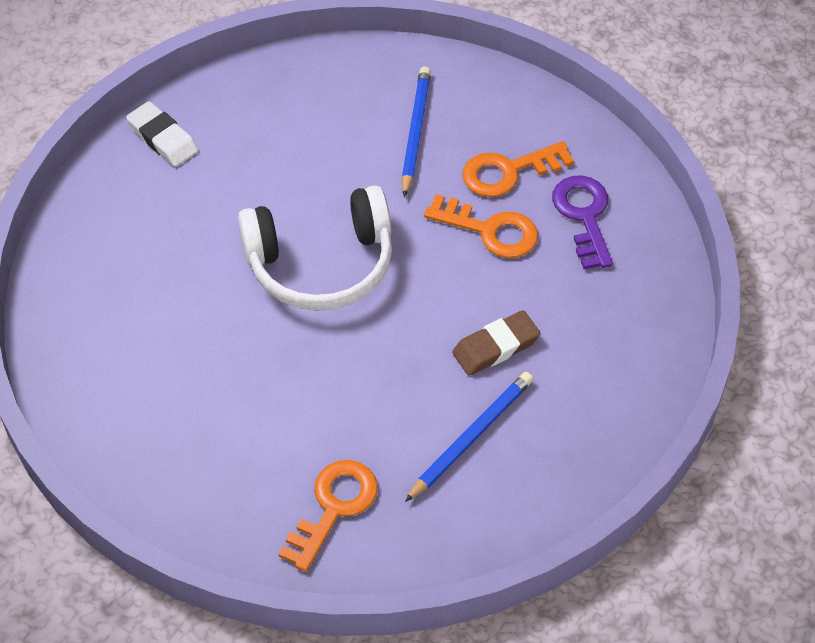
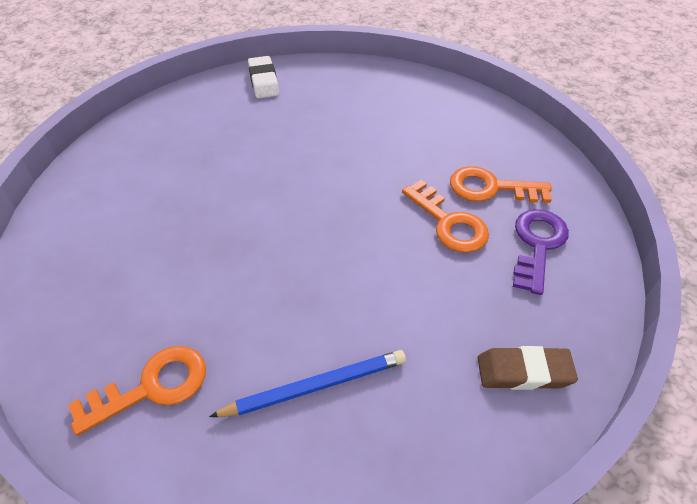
camera: 30 degrees right, 5 degrees down
(321, 264) = (301, 193): white headphones -> none
(415, 132) = (435, 136): blue pencil -> none
(495, 347) = (392, 316): brown eraser -> brown eraser (524, 372)

